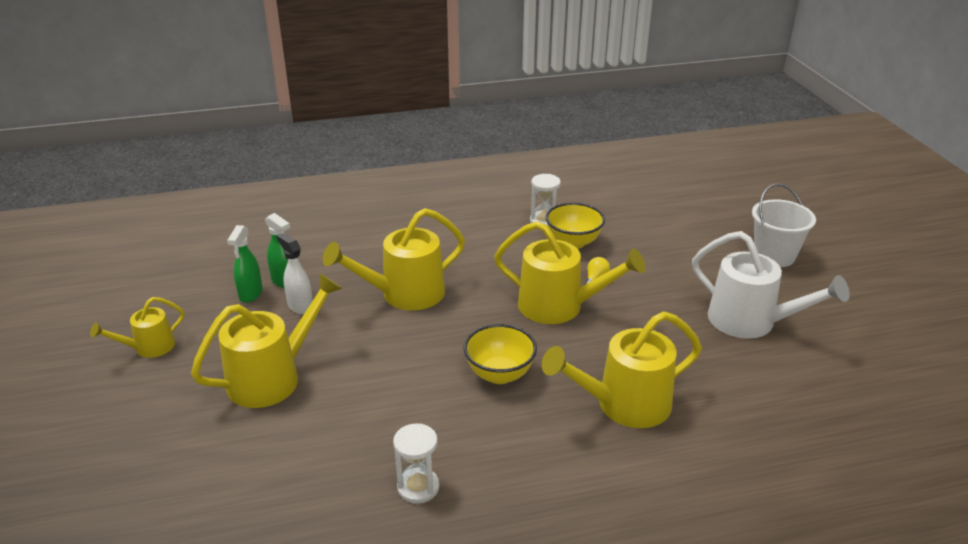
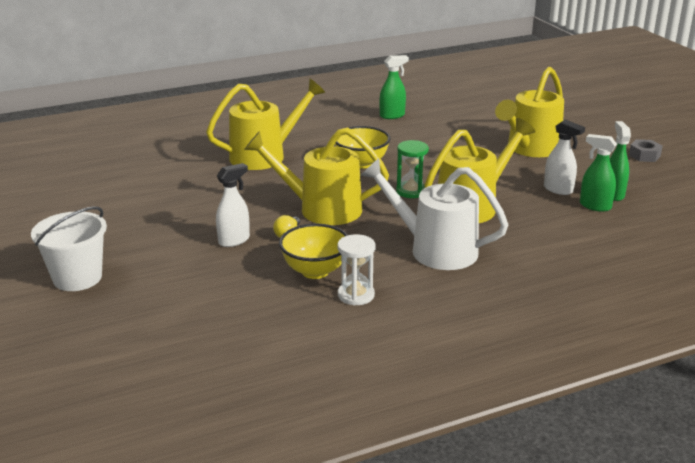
camera: 170 degrees right, 5 degrees down
(148, 348) = (644, 155): yellow watering can -> grey nut
(418, 487) = (392, 116): white hourglass -> green spray bottle
(457, 321) = (411, 191): none -> green hourglass
(646, 278) = (234, 240): none -> white spray bottle
(751, 322) = (140, 212): white watering can -> white watering can (434, 249)

